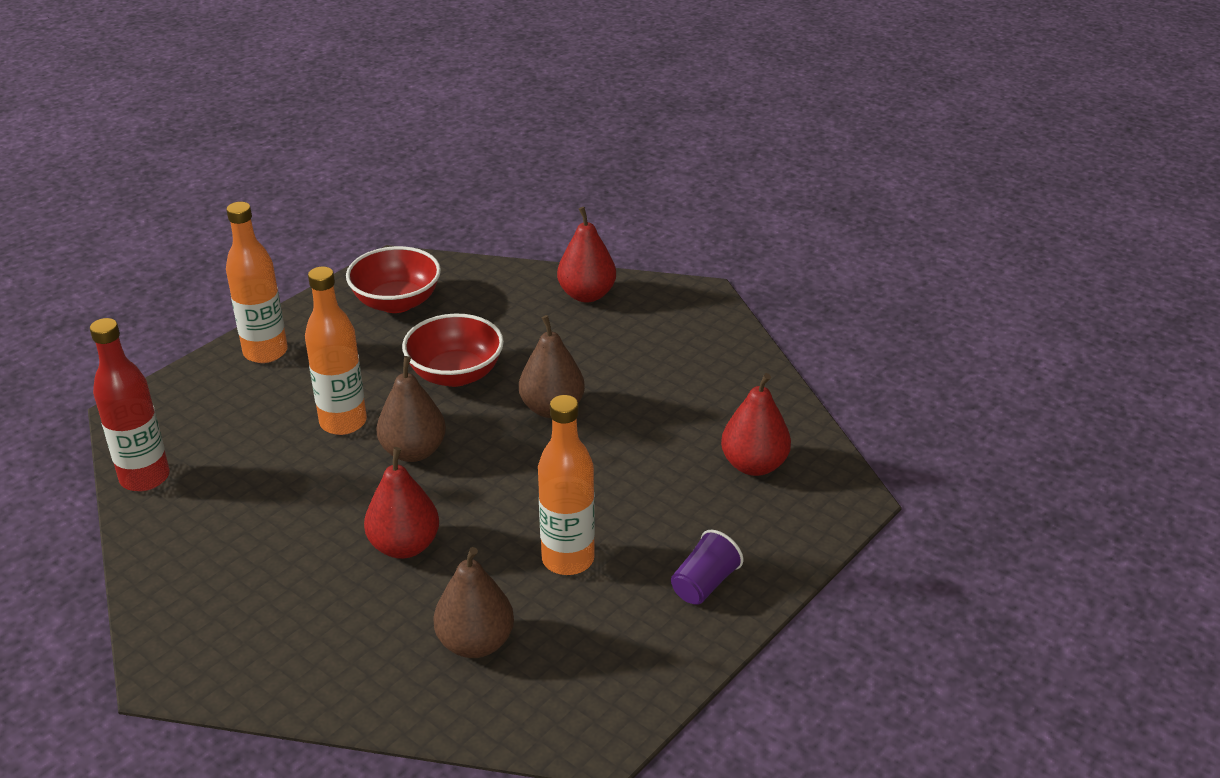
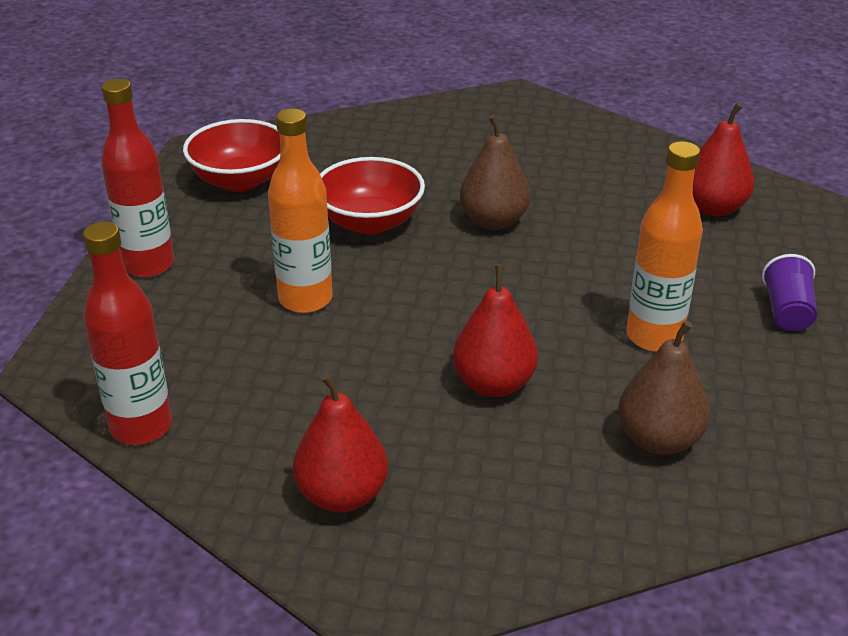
camera: 30 degrees left, 0 degrees up
(265, 352) = (148, 264): orange bottle -> red bottle
(413, 451) = (406, 300): brown pear -> none
(587, 295) = (417, 123): red pear -> red pear (342, 495)

